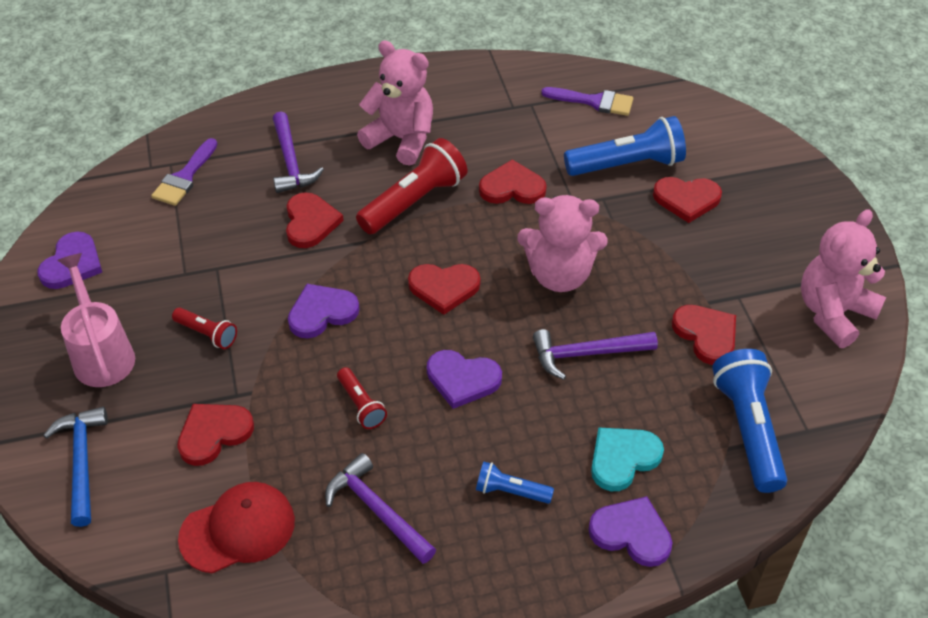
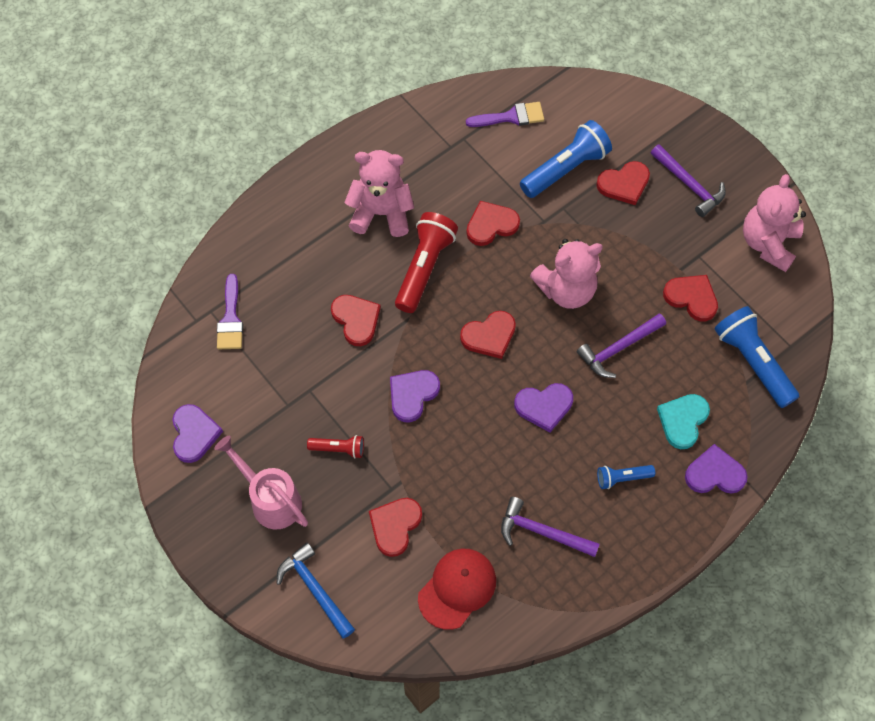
camera: 25 degrees left, 15 degrees up
(291, 162) = (306, 270): purple hammer -> purple hammer (689, 185)
(361, 405) = (485, 458): red flashlight -> none

